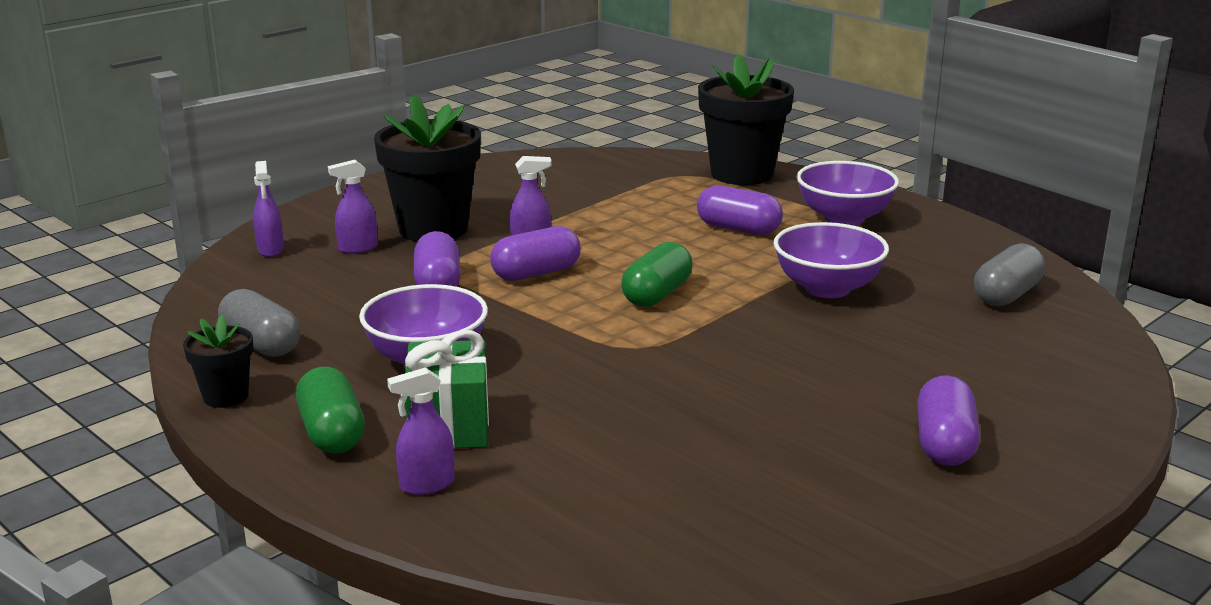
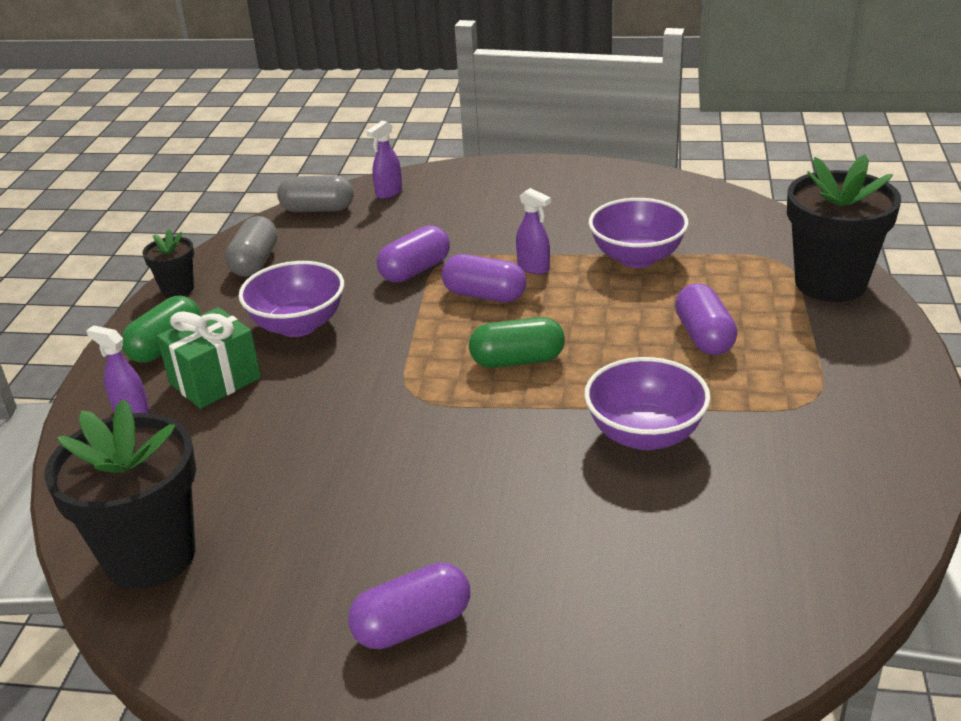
camera: 55 degrees right, 10 degrees up
(357, 248) = (432, 215): purple spray bottle -> none
(433, 229) = (502, 222): black flower pot -> black flower pot (150, 556)
(844, 218) = (819, 376): purple bowl -> purple bowl (637, 257)
(1007, 295) = (782, 545): grey capsule -> grey capsule (318, 209)

